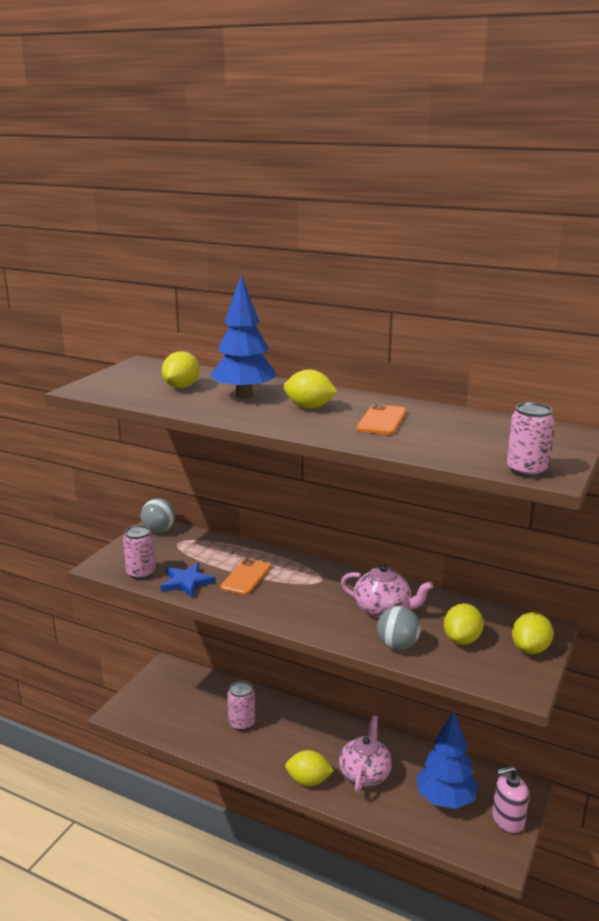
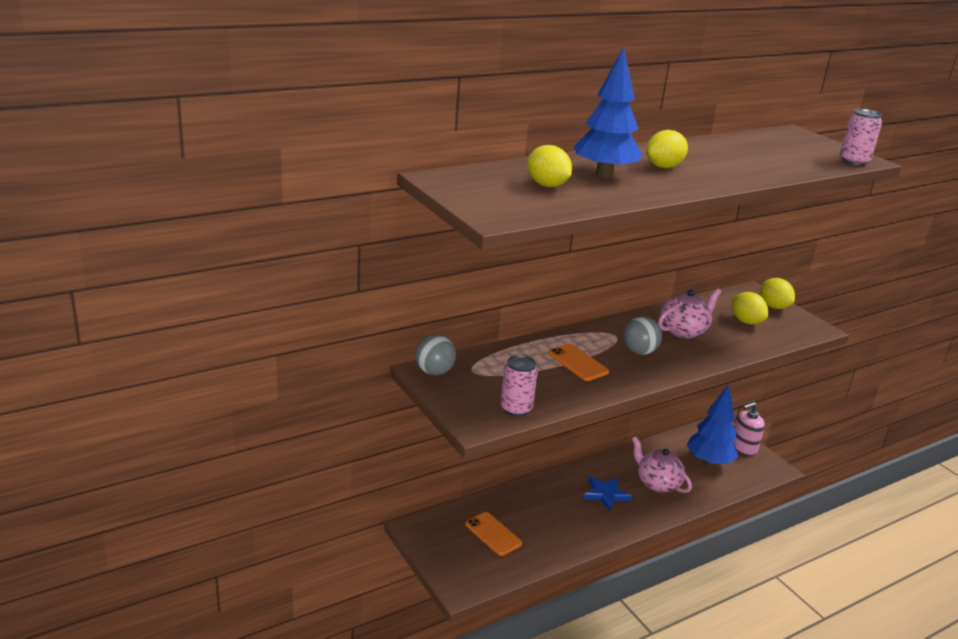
camera: 60 degrees left, 5 degrees up
(187, 582) = (558, 392): blue star -> blue star (605, 494)
(242, 723) = (545, 517): pink can -> none
(308, 781) = (644, 513): yellow lemon -> none
(382, 420) = (719, 159): orange phone -> orange phone (493, 534)
(397, 645) = (736, 345): grey ball -> grey ball (639, 351)
(507, 819) = (743, 447): pink soap dispenser -> pink soap dispenser turned 45 degrees clockwise

